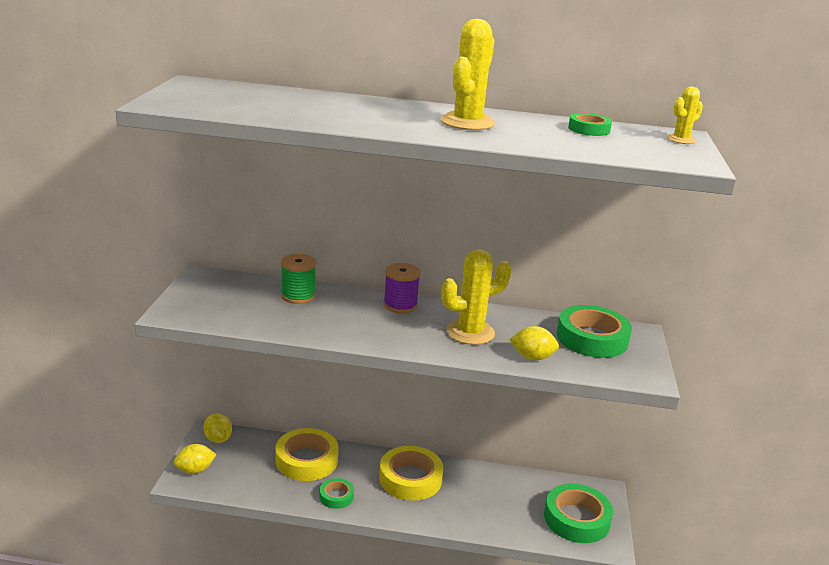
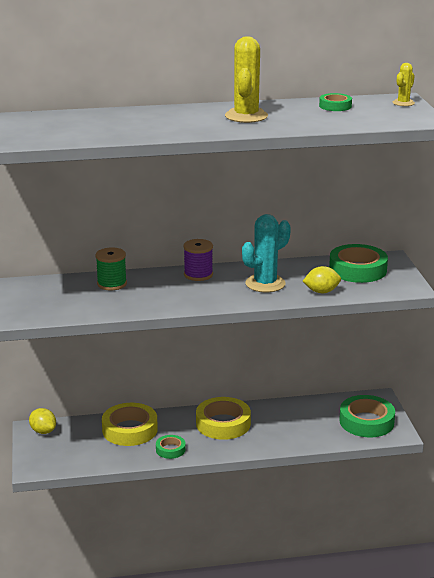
camera: 15 degrees left, 0 degrees up
(195, 470) = (39, 458): yellow lemon -> none
(470, 332) = (265, 284): yellow cactus -> turquoise cactus

